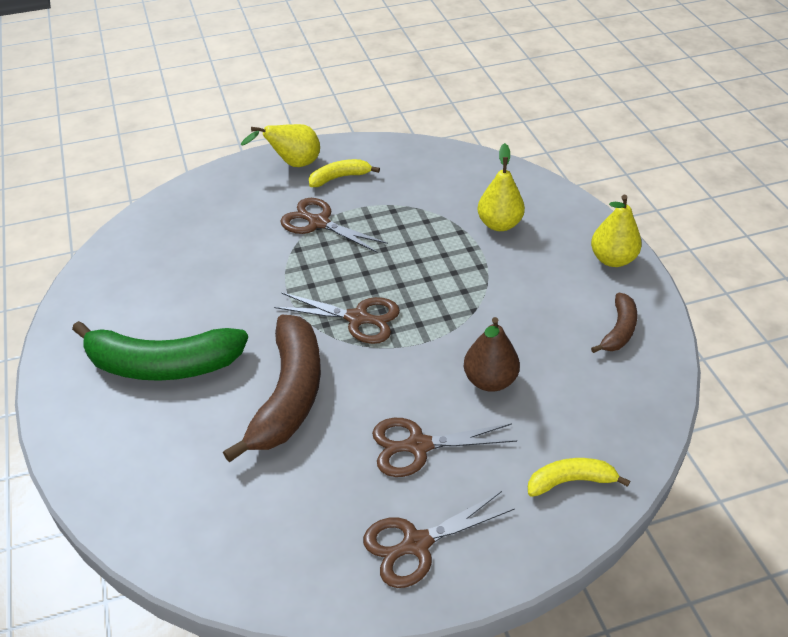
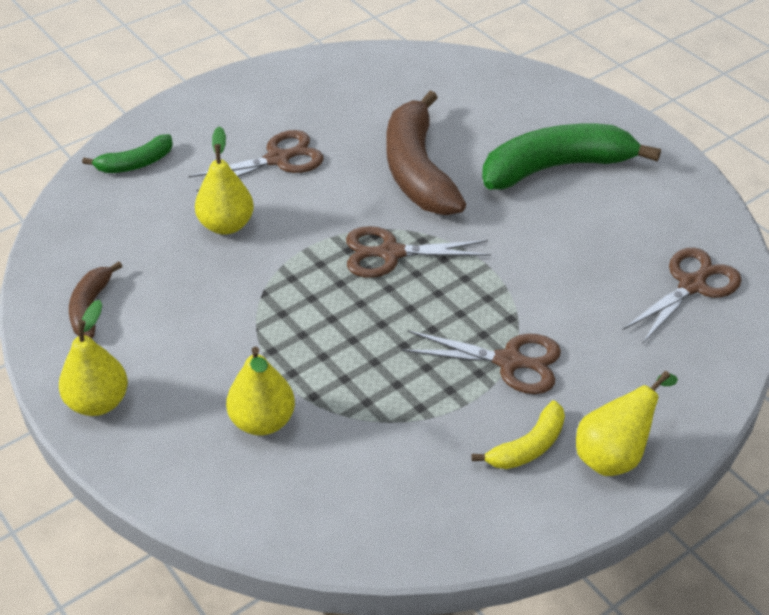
camera: 160 degrees right, 0 degrees up
(416, 544) = (256, 100): brown scissors -> brown scissors (692, 285)
(490, 380) = (226, 225): brown pear -> yellow pear
(570, 481) = (135, 163): yellow banana -> green banana

